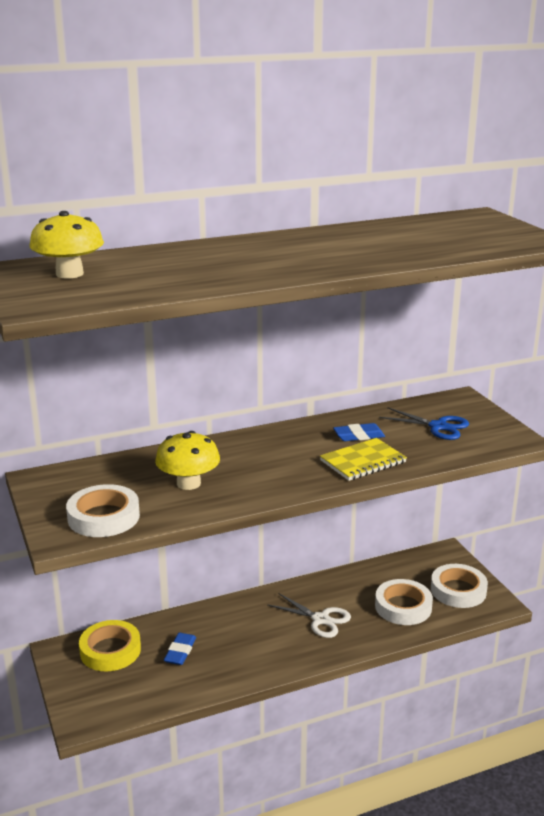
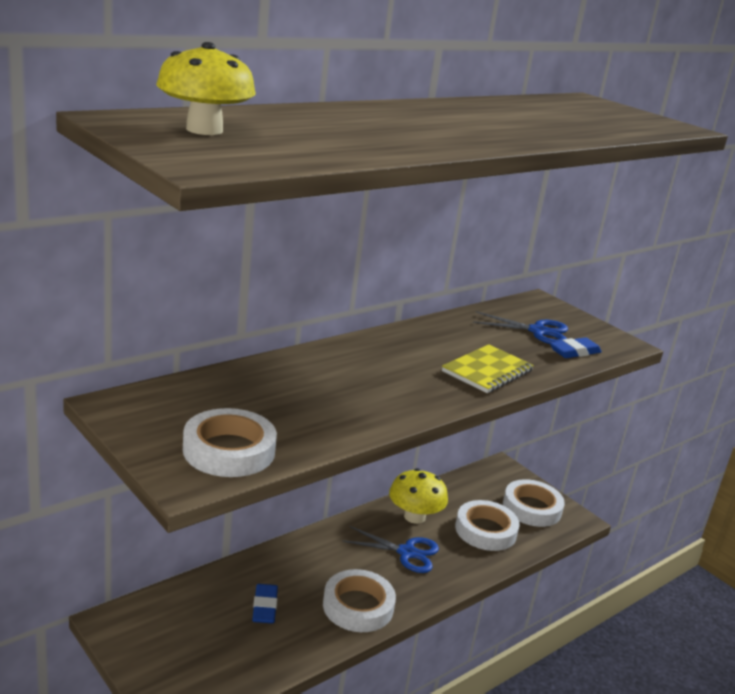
camera: 20 degrees left, 0 degrees up
(110, 650) = (178, 614): yellow tape -> none
(188, 483) = (309, 403): yellow mushroom -> yellow mushroom (414, 516)
(258, 659) = (358, 606): none -> white tape
(320, 619) = (407, 553): white scissors -> blue scissors
(359, 436) = (464, 343): blue eraser -> blue eraser (574, 352)

